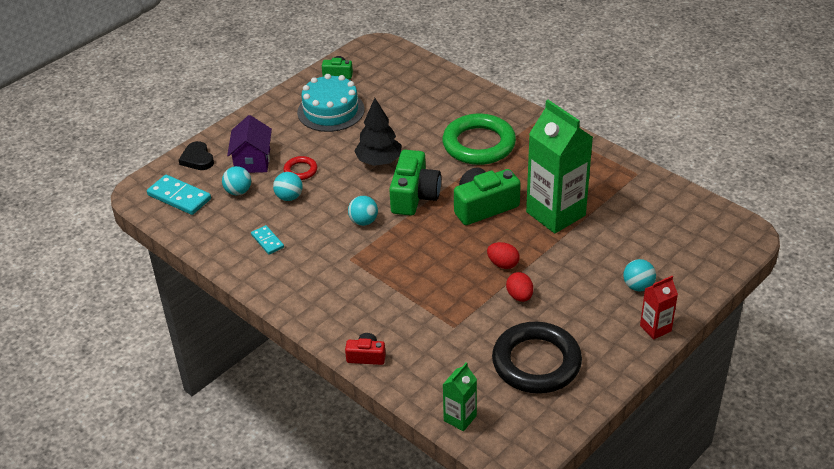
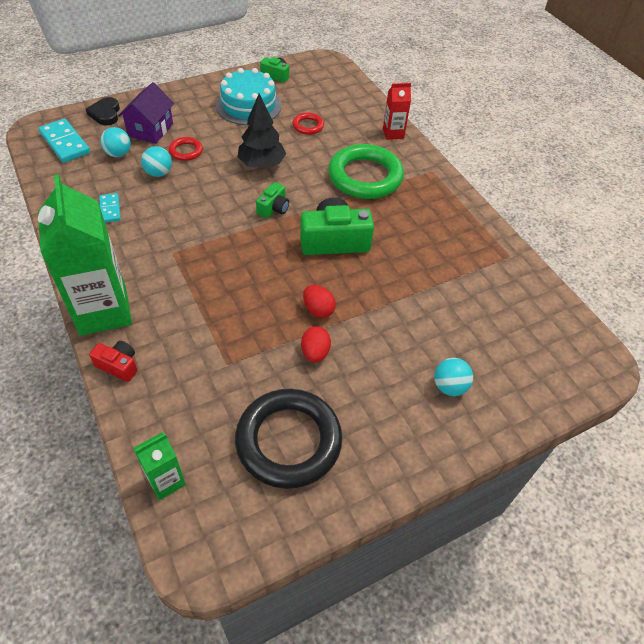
camera: 15 degrees right, 10 degrees up
(363, 221) = (210, 218): turquoise ball -> none
(399, 114) = (308, 126): none -> red ring
(414, 196) = (273, 208): green camera -> green camera, size x0.53
(555, 214) = (402, 272): green carton -> green carton (103, 311)
(655, 328) = (444, 447): red carton -> red carton (393, 133)

